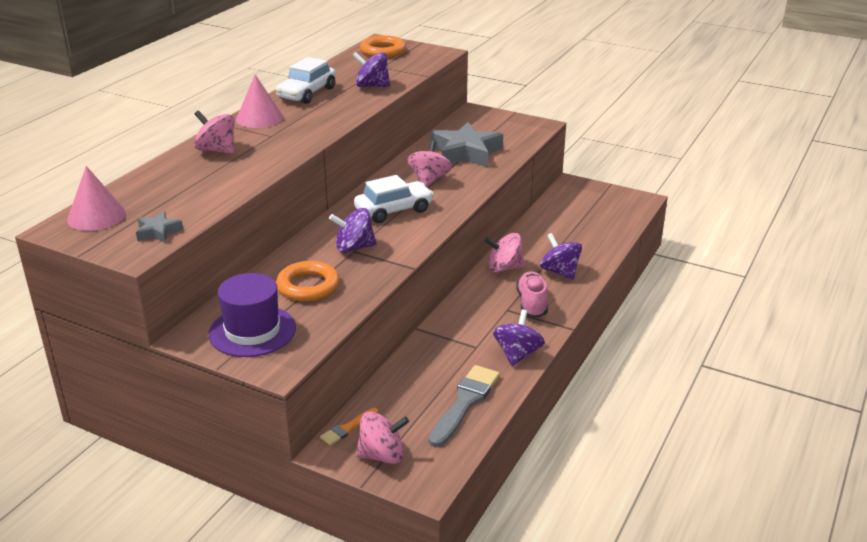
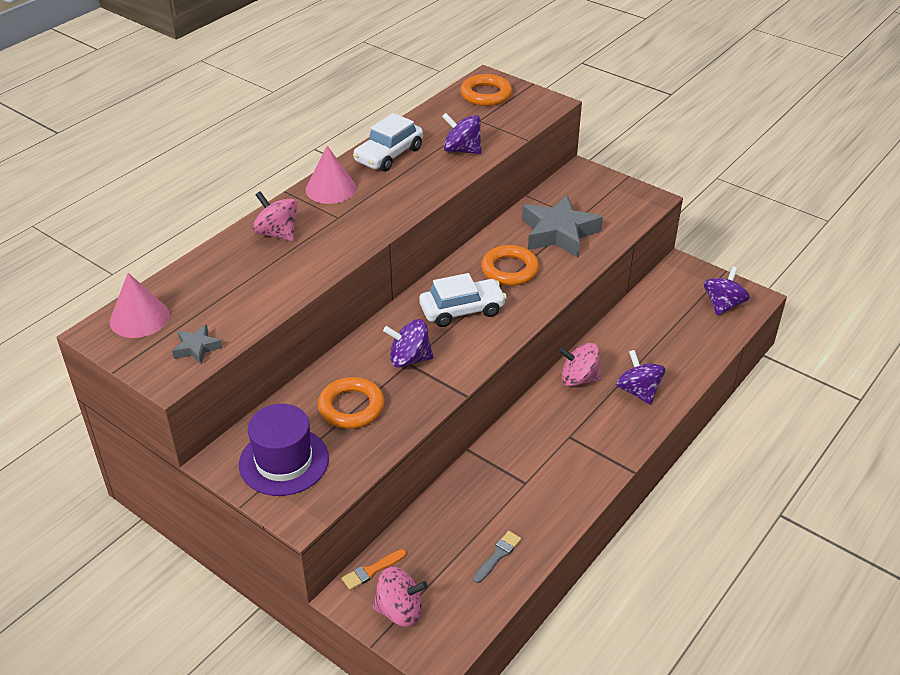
camera: 10 degrees right, 10 degrees up
(429, 180) = (509, 270): pink spinning top -> orange ring
(465, 403) = (498, 555): grey brush -> grey brush, size x0.53
(517, 354) = (567, 499): purple spinning top -> purple spinning top (723, 305)
(532, 304) = (598, 432): pink shoe -> none

